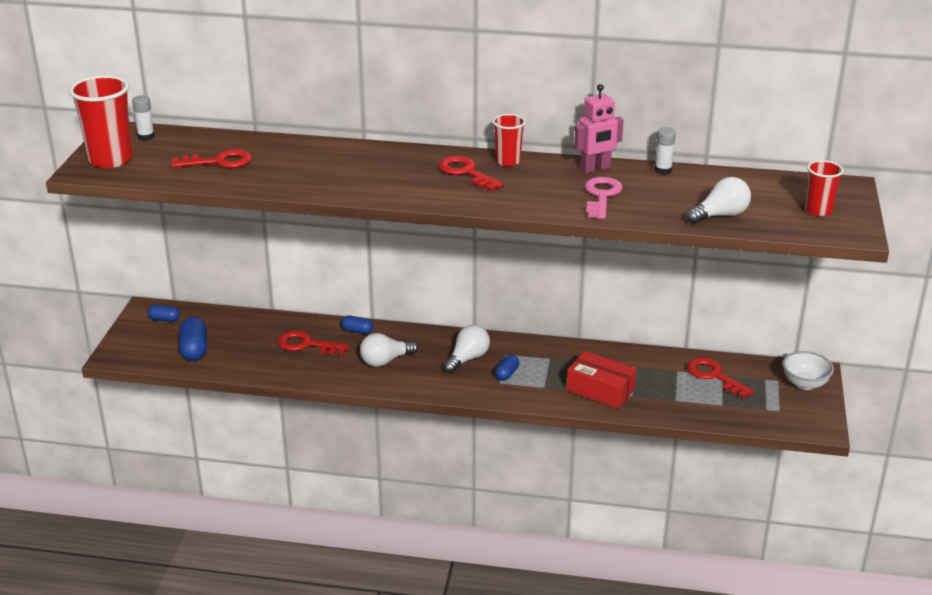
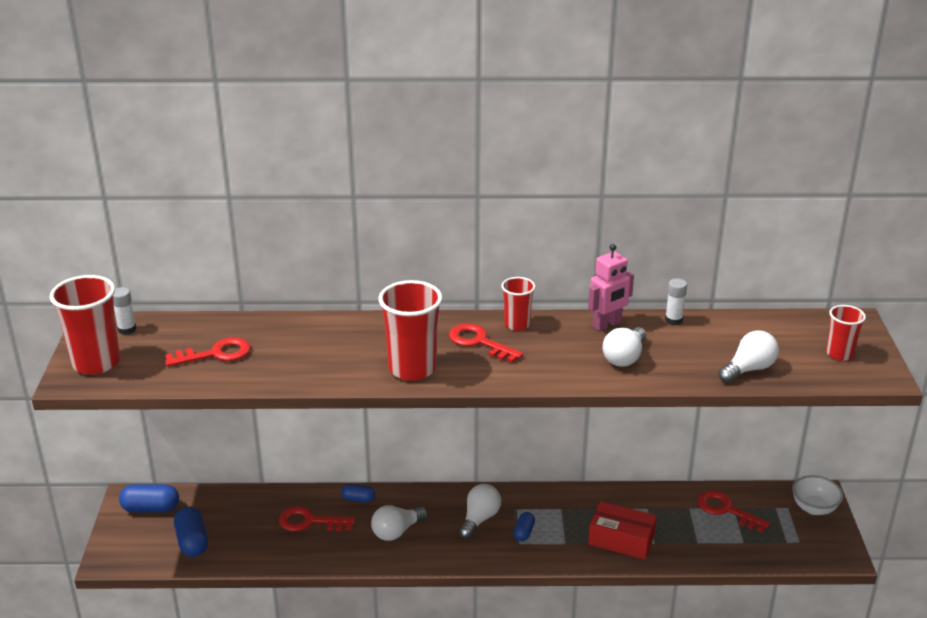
camera: 10 degrees left, 0 degrees up
(164, 319) = (151, 508): blue capsule -> blue capsule, size x1.70
(394, 188) = (412, 369): none -> red cup
(601, 196) = (624, 357): pink key -> white light bulb

